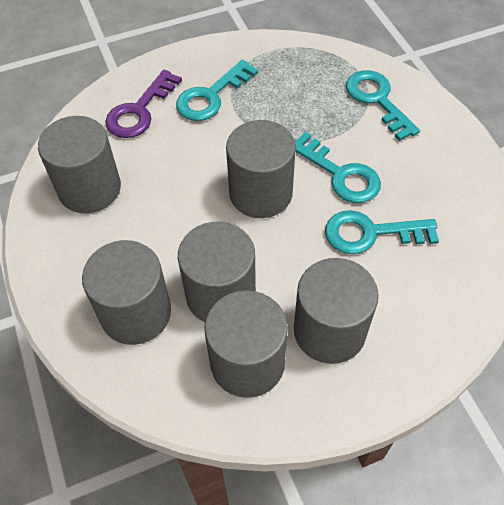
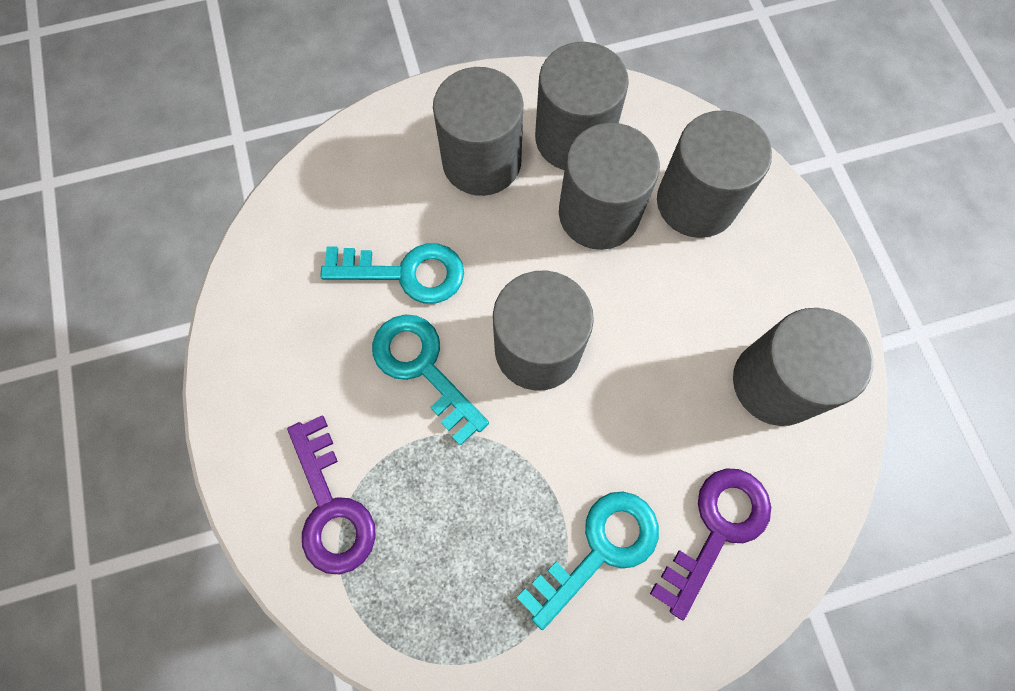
camera: 175 degrees left, 15 degrees up
(377, 100) = (331, 507): turquoise key -> purple key

